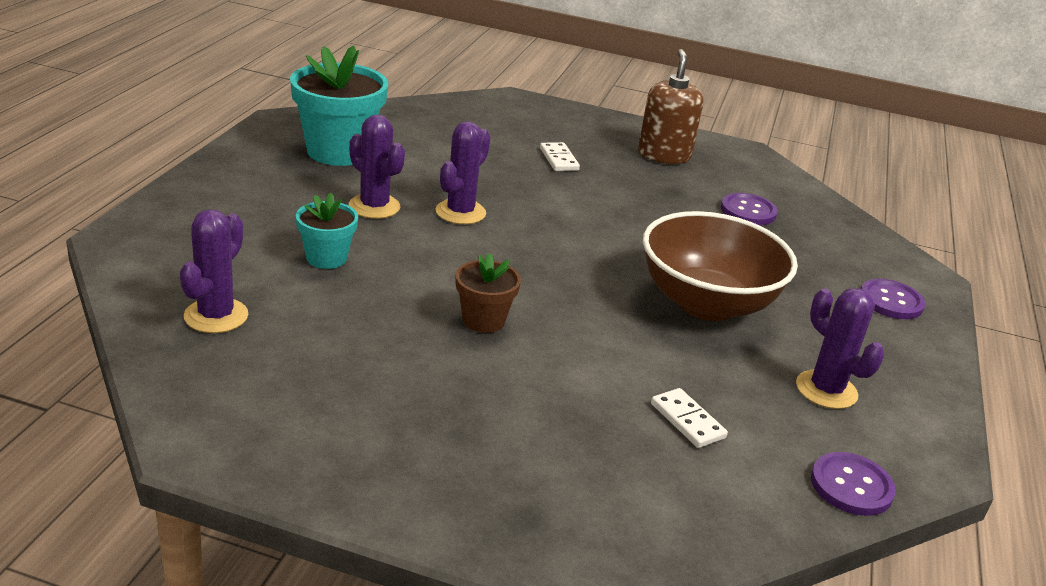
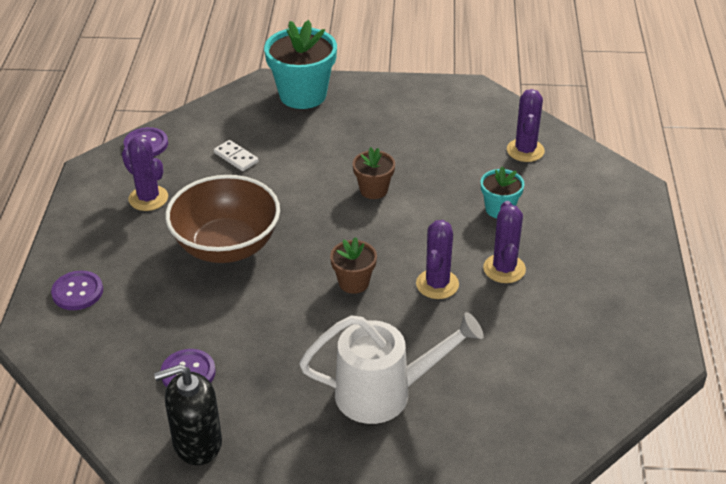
camera: 170 degrees right, 10 degrees up
(338, 151) = (582, 329): turquoise flower pot -> turquoise flower pot (303, 95)
(374, 206) = (504, 269): purple cactus -> purple cactus turned 60 degrees clockwise
(555, 235) = (353, 282): none -> brown flower pot
(559, 159) = (385, 393): white domino -> white watering can
(664, 155) = (278, 444): brown soap dispenser -> none
(736, 171) = (197, 443): none -> black soap dispenser

